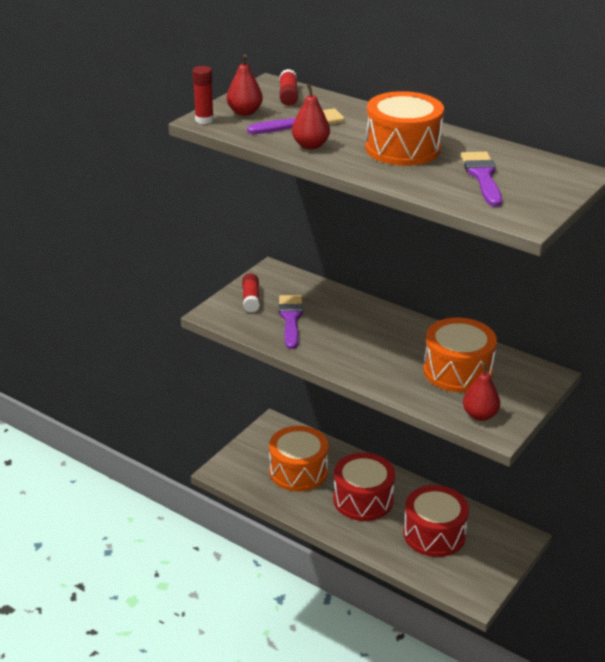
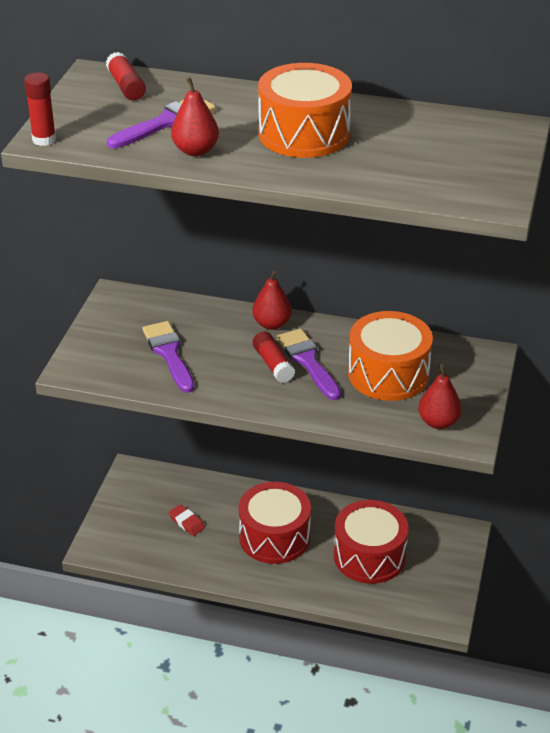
camera: 20 degrees left, 5 degrees up
(244, 112) = (87, 119): red pear -> red pear (272, 324)
(251, 299) = (109, 339): red glue stick -> red glue stick (273, 364)
(298, 471) = (186, 522): orange drum -> red eraser
(482, 176) = (414, 153): purple brush -> purple brush (308, 361)

